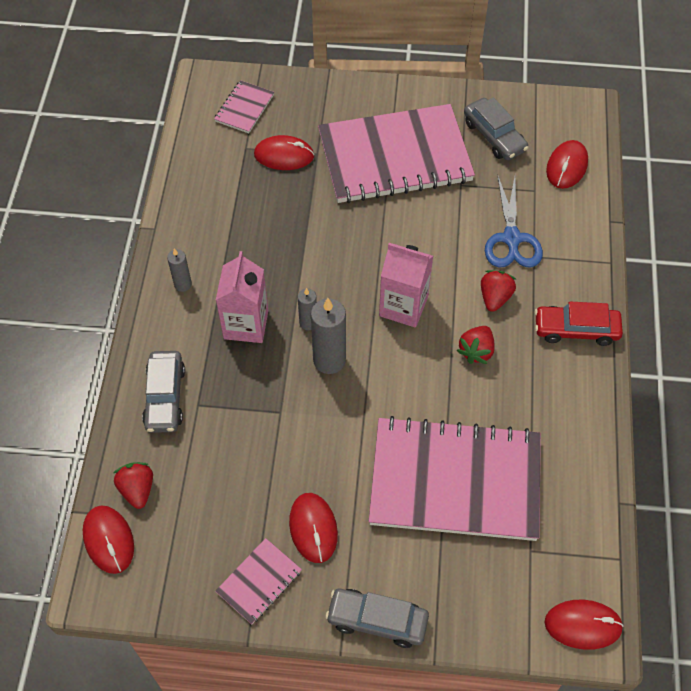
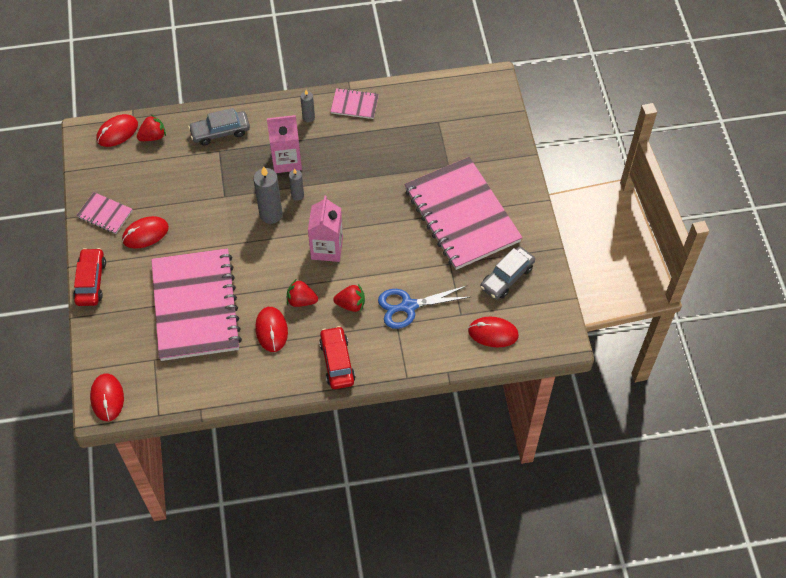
camera: 75 degrees right, 0 degrees up
(244, 108) = (475, 111): pink notebook -> pink notebook (354, 105)
(284, 155) = (439, 146): red mouse -> red mouse (271, 330)
(377, 620) = (91, 281): grey car -> red car

